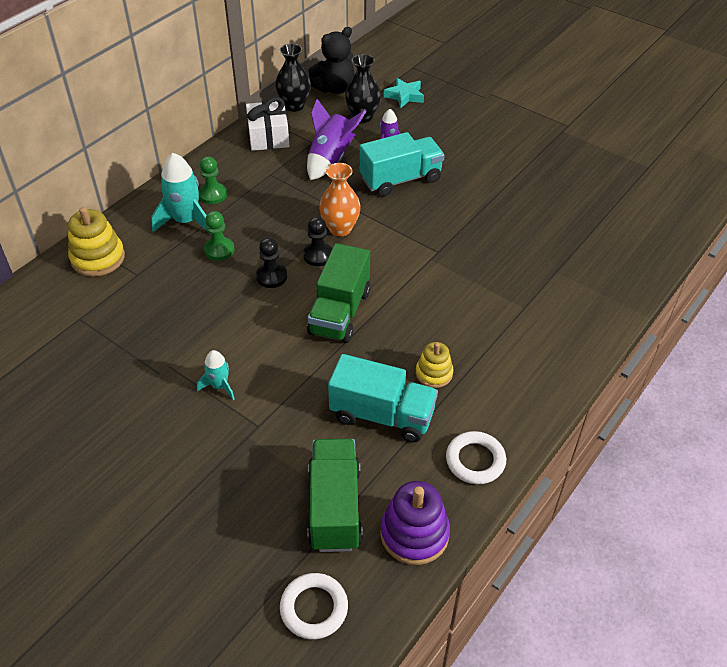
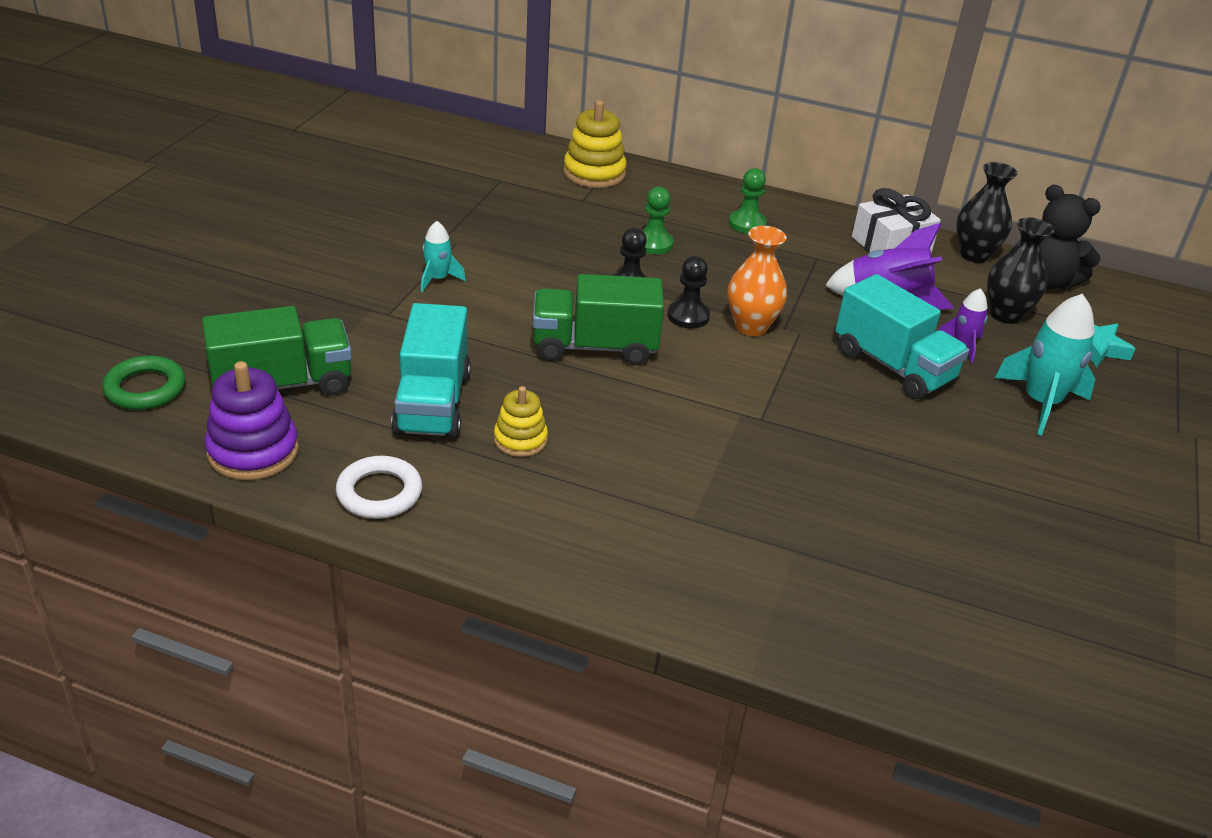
camera: 70 degrees right, 10 degrees down
(186, 221) = (688, 214): turquoise rocket -> turquoise rocket (1041, 403)
(314, 608) = (145, 388): white ring -> green ring

